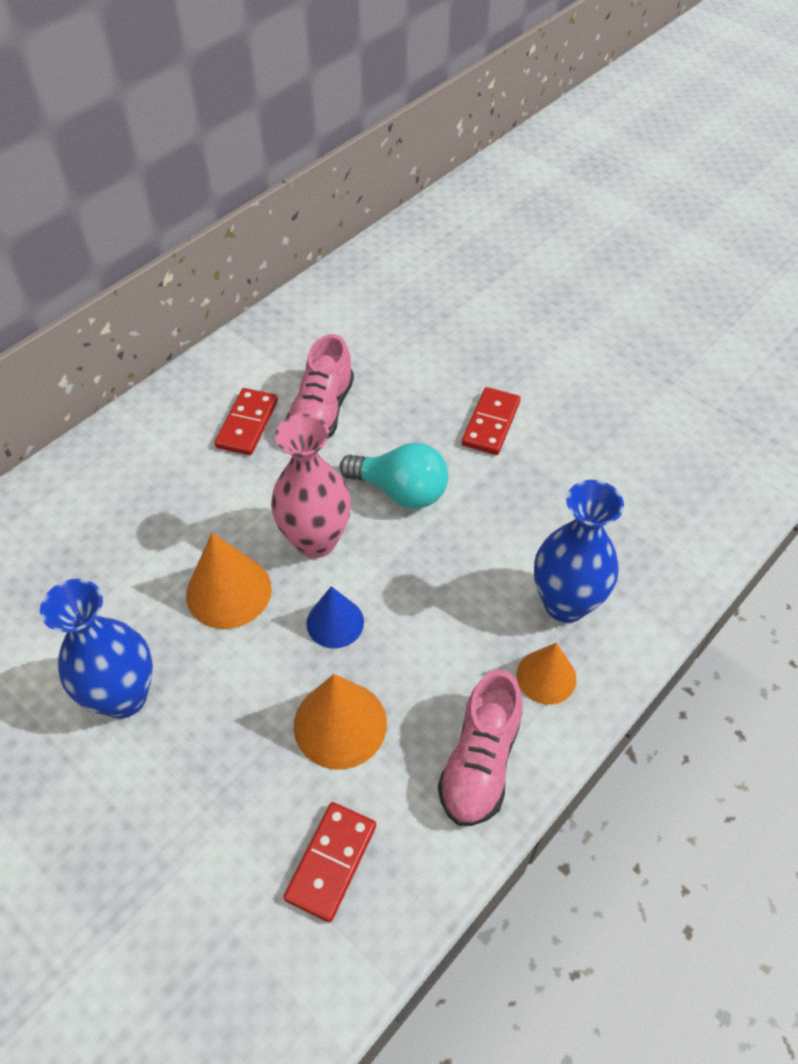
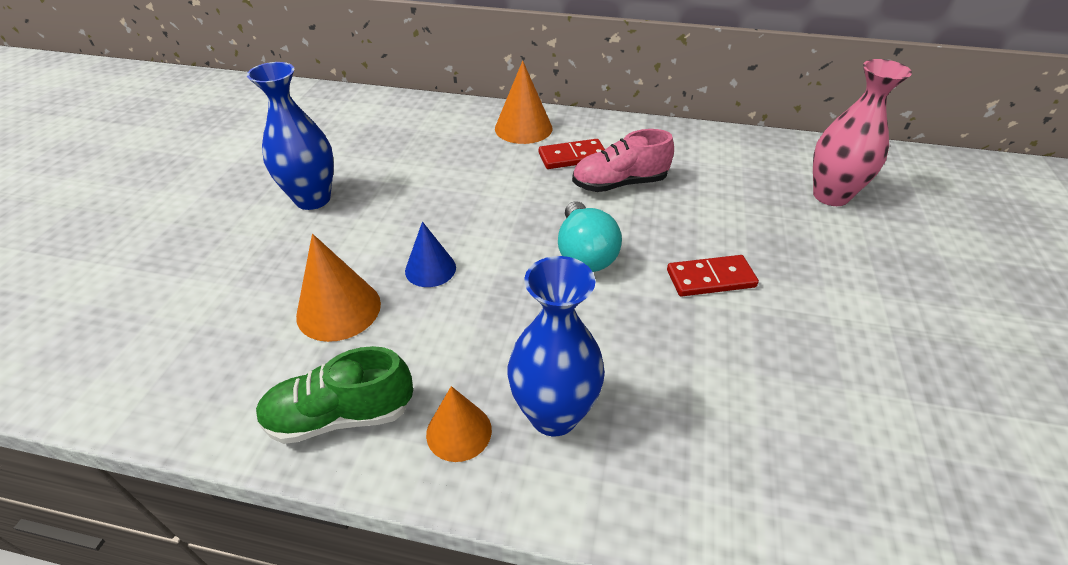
camera: 60 degrees right, 10 degrees down
(228, 591) = (423, 207): orange cone -> orange cone (523, 128)
(315, 540) = (498, 229): pink vase -> pink vase (830, 196)
(331, 862) = (212, 354): red domino -> none
(480, 762) = (340, 416): pink shoe -> green shoe

